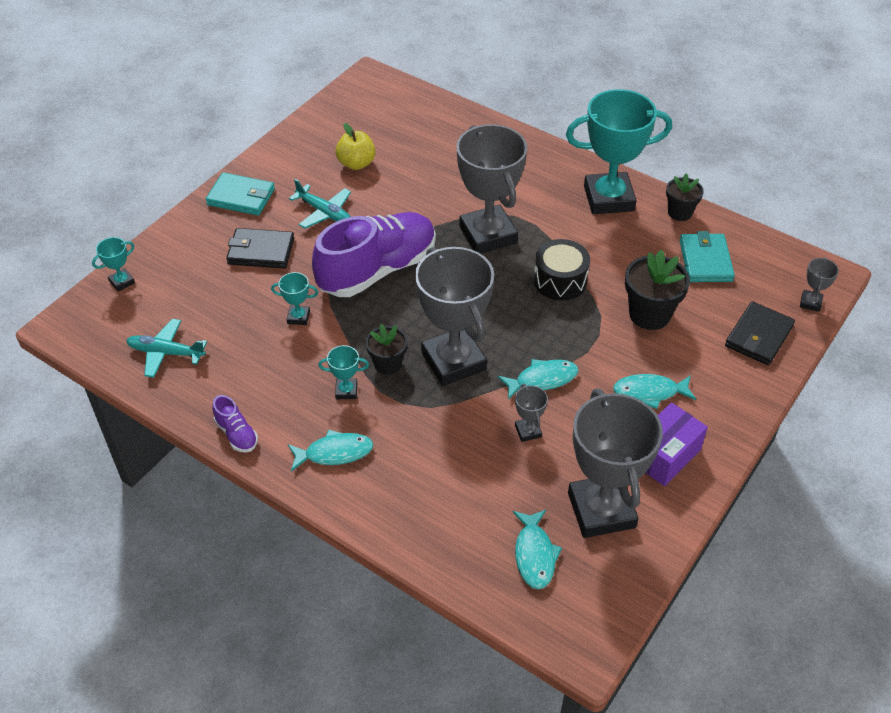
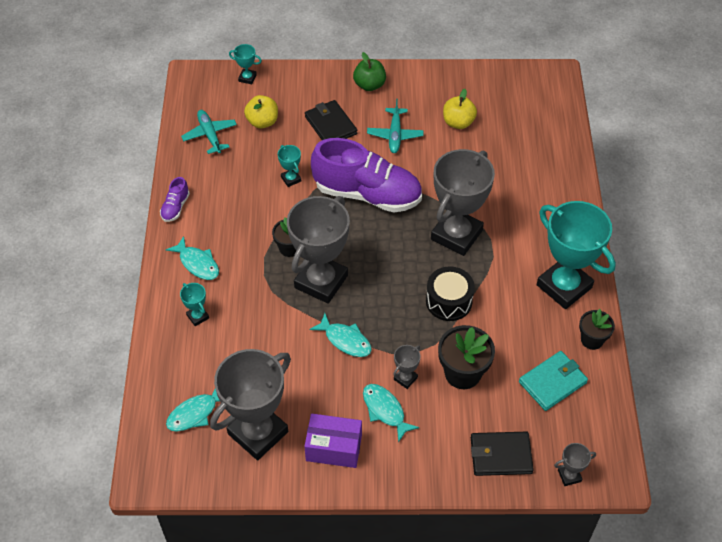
camera: 55 degrees right, 5 degrees up
(197, 300) = (262, 122): none -> yellow apple
(241, 197) = (369, 85): turquoise wallet -> green apple
(346, 391) = (250, 240): turquoise trophy -> turquoise trophy (198, 316)
(528, 431) = (293, 356): grey trophy -> grey trophy (405, 378)

